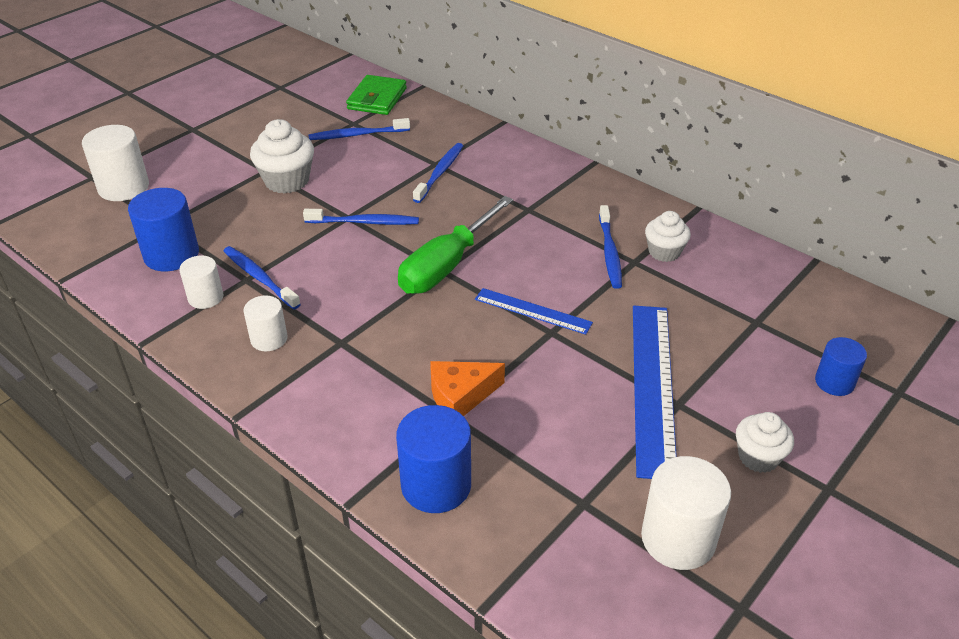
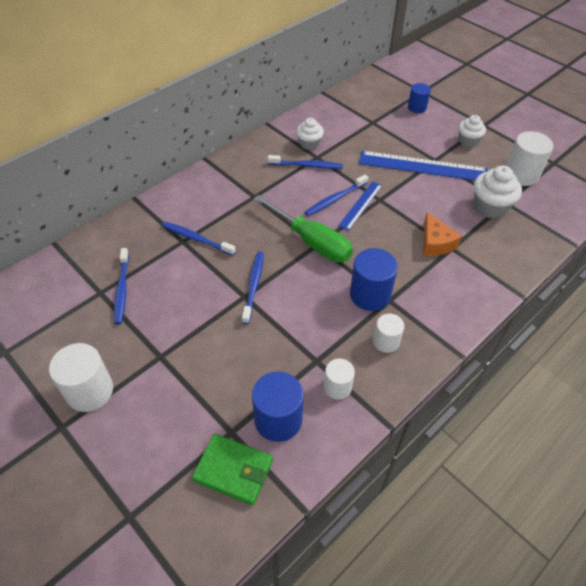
camera: 85 degrees left, 10 degrees up
(123, 187) = (159, 479): white cylinder -> white cylinder (90, 391)
(259, 277) = (315, 352): blue toothbrush -> blue toothbrush (335, 199)
(287, 181) = (182, 339): white cupcake -> white cupcake (490, 207)
(377, 99) = (63, 275): green wallet -> green wallet (233, 470)
(436, 485) = (504, 257): blue cylinder -> blue cylinder (370, 295)

